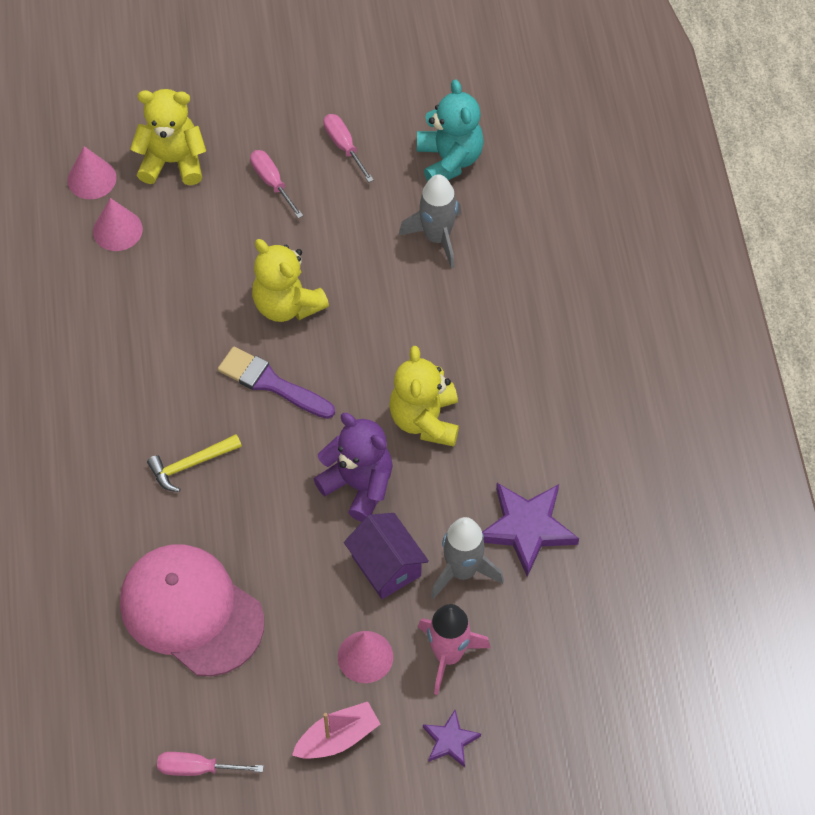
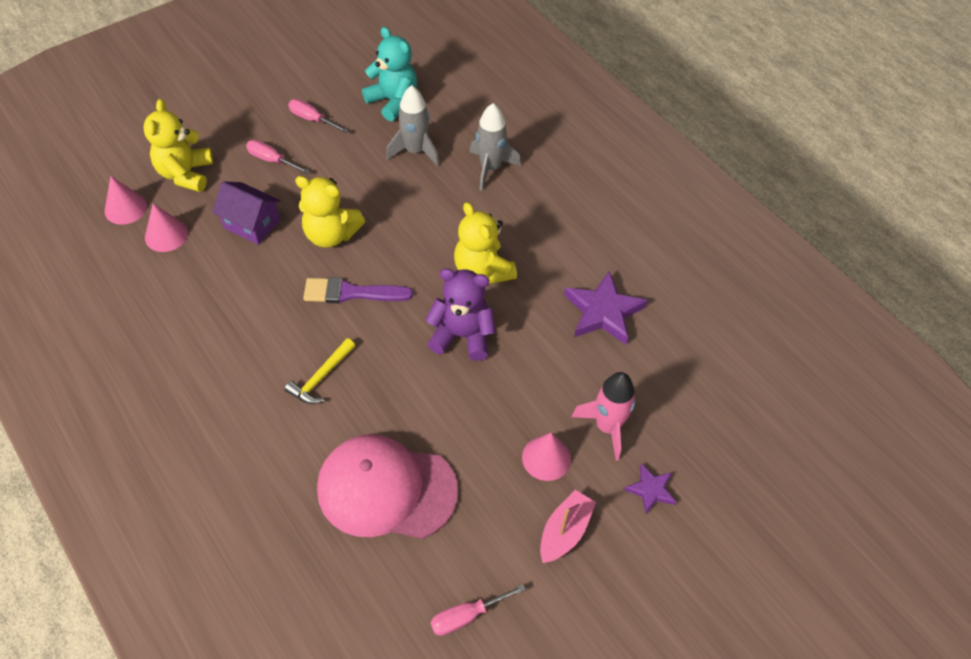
camera: 30 degrees left, 5 degrees down
(172, 161) = (186, 174): yellow teddy bear -> yellow teddy bear turned 60 degrees counterclockwise
(386, 566) = (519, 384): purple house -> purple house (252, 224)
(462, 571) = (577, 361): grey rocket -> grey rocket (490, 168)

